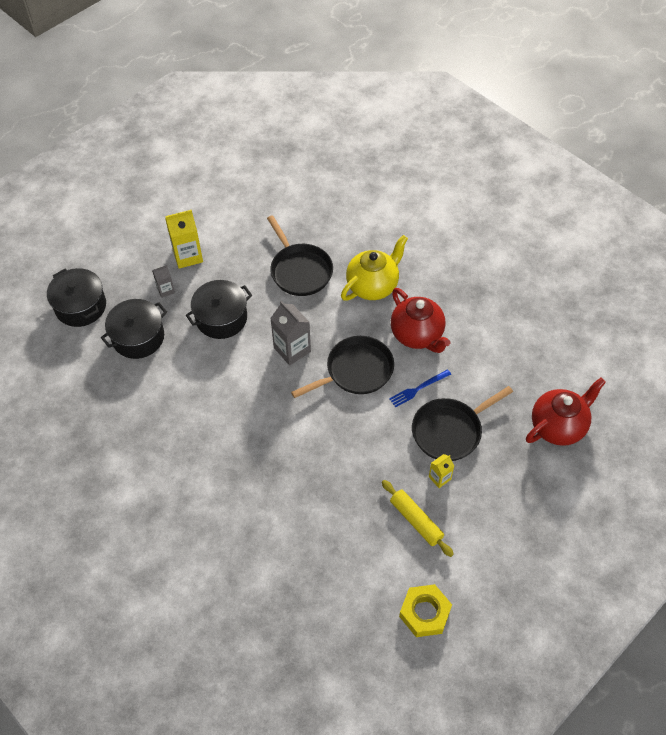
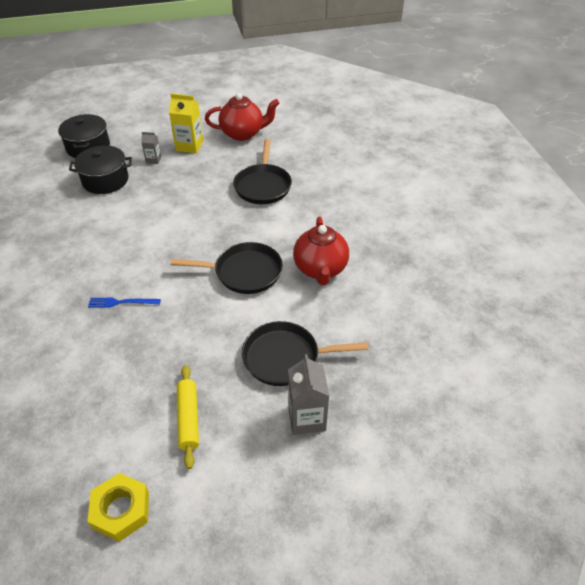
camera: 30 degrees right, 10 degrees down
(221, 318) = (175, 192): black pot -> none
(292, 349) = (207, 235): grey carton -> grey carton (307, 418)
(373, 286) = (313, 219): yellow teapot -> none
(418, 389) = (286, 310): blue fork -> blue fork (121, 302)
(439, 478) = (242, 393): yellow carton -> none
(558, 426) = (397, 406): red teapot -> red teapot (243, 134)

